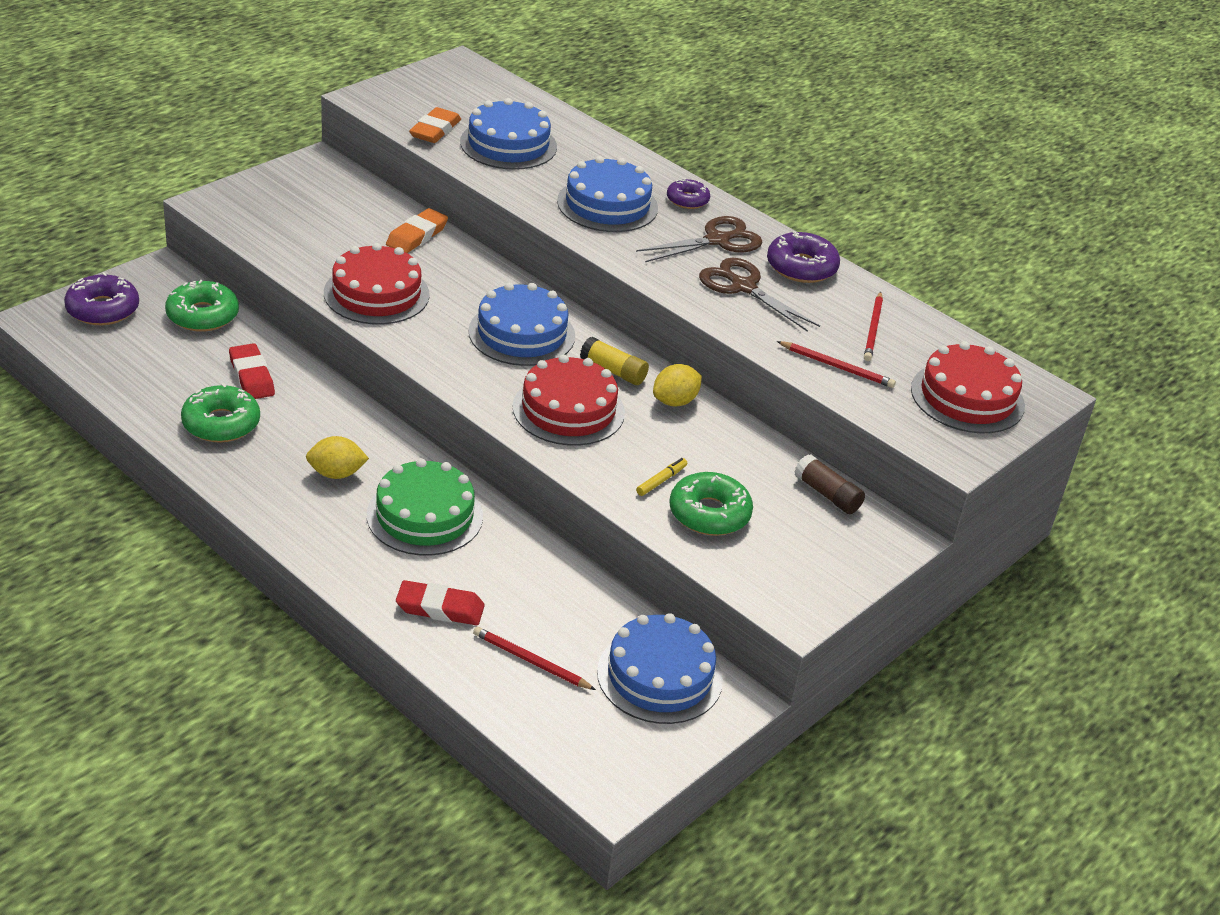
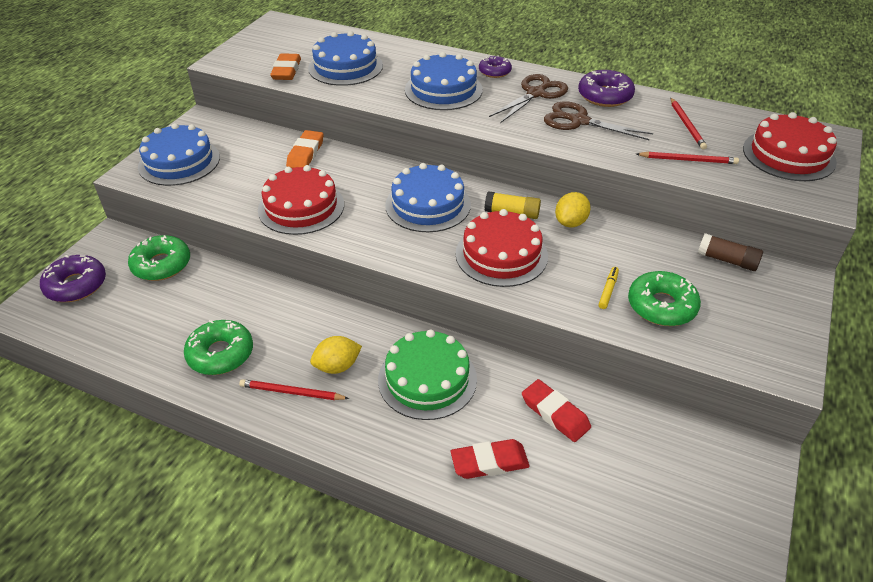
camera: 15 degrees left, 5 degrees up
(251, 376) = (225, 304): red eraser -> red eraser (555, 413)
(531, 661) = (591, 485): red pencil -> red pencil (292, 392)
(659, 676) = (693, 458): blue cake -> blue cake (179, 162)

